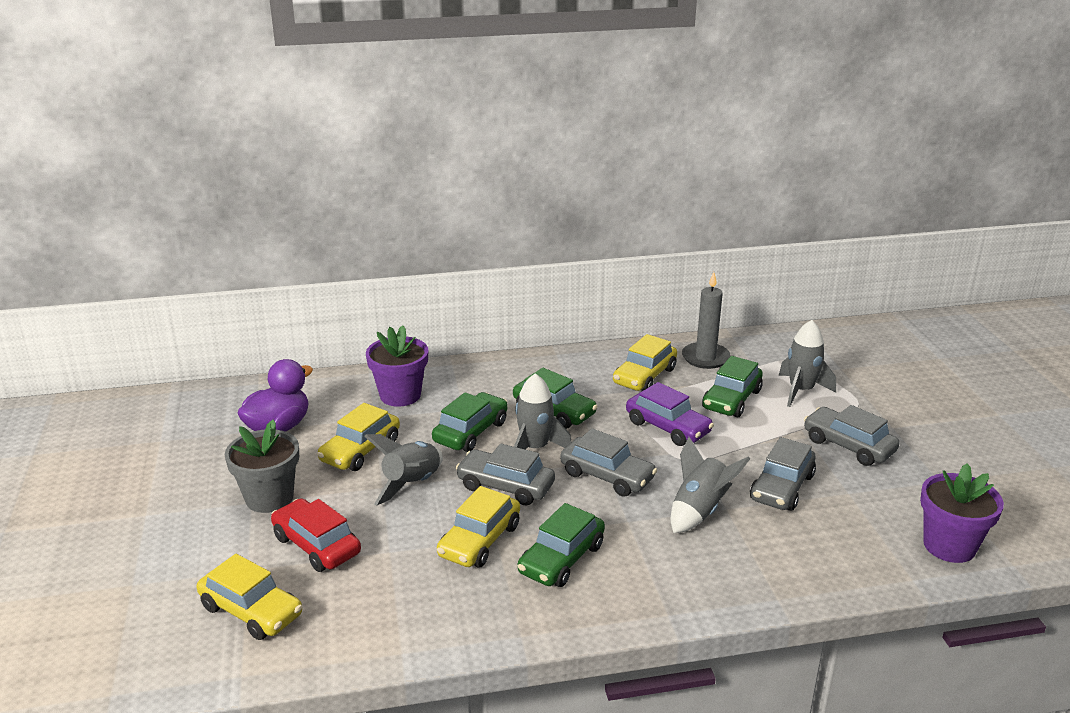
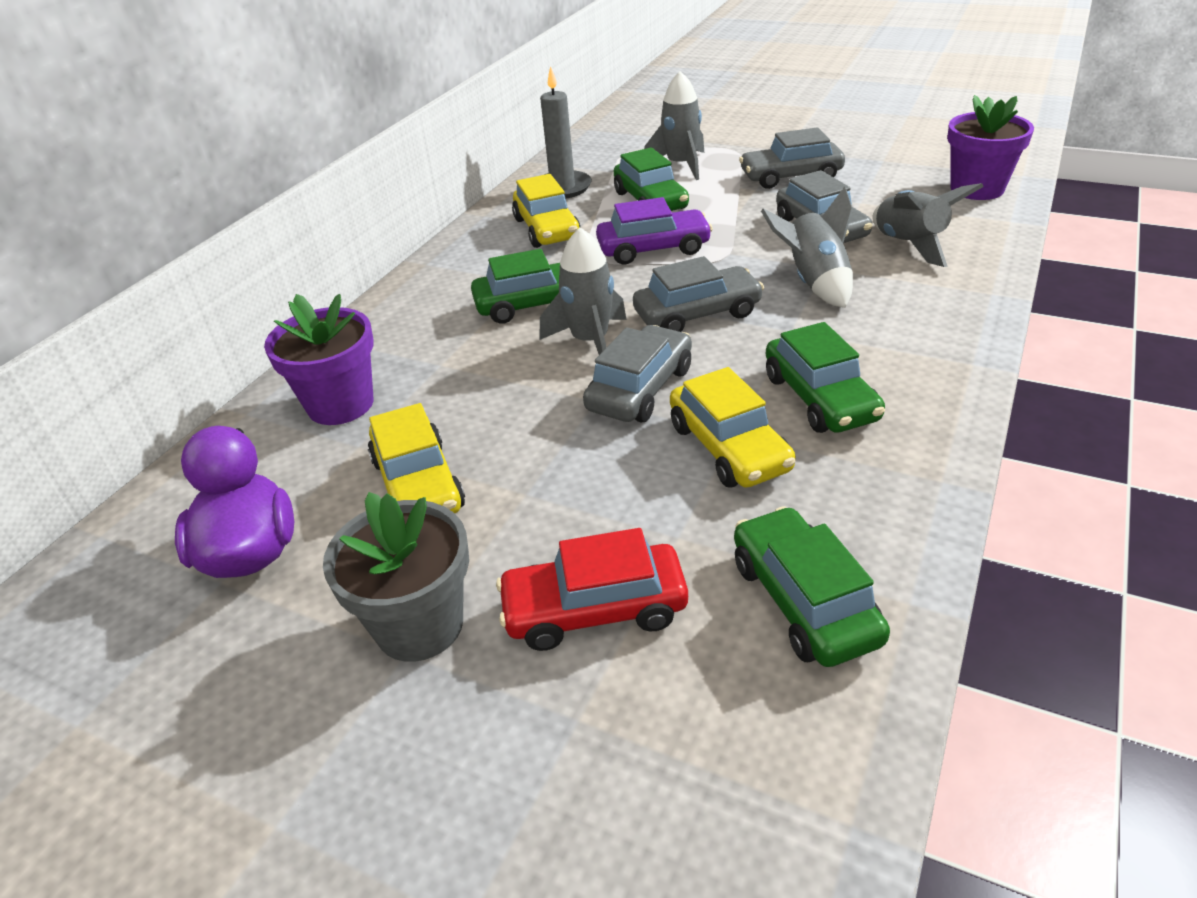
camera: 50 degrees left, 10 degrees up
(251, 611) = (692, 750): yellow car -> none
(412, 484) = (550, 463): grey rocket -> grey rocket (910, 245)
(471, 432) = (498, 376): green car -> green car (803, 601)
(505, 486) = (640, 389): grey car -> grey car turned 150 degrees clockwise

